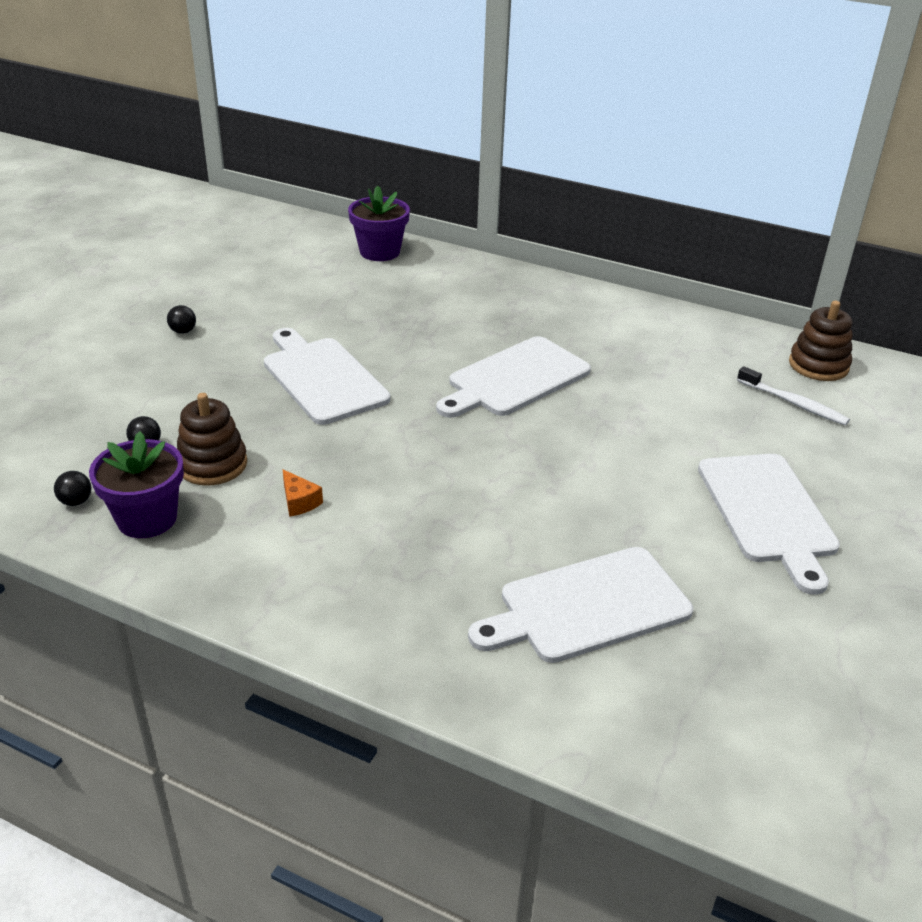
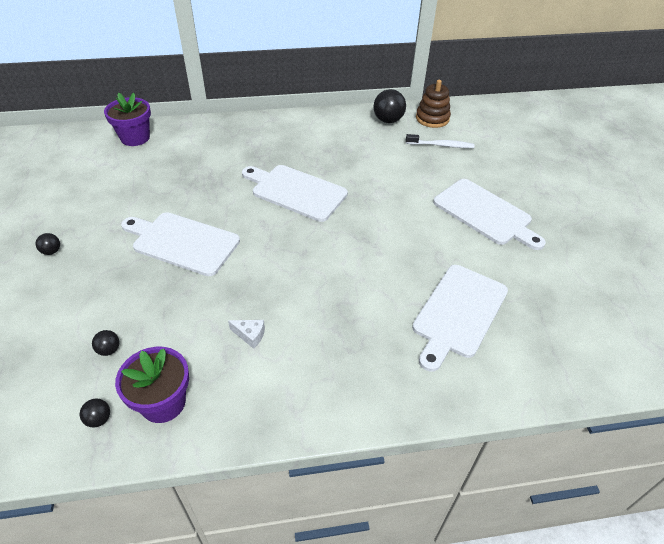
camera: 35 degrees left, 10 degrees up
(212, 464) = (169, 339): brown stacking toy -> none
(299, 502) = (250, 335): orange cheese -> white cheese
(515, 379) = (296, 191): white cutting board -> white cutting board turned 105 degrees clockwise
(741, 344) = (388, 120): none -> black ball

